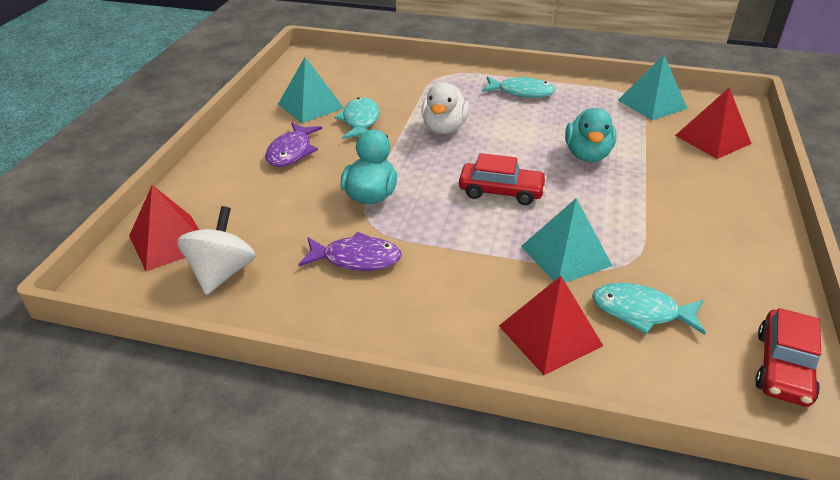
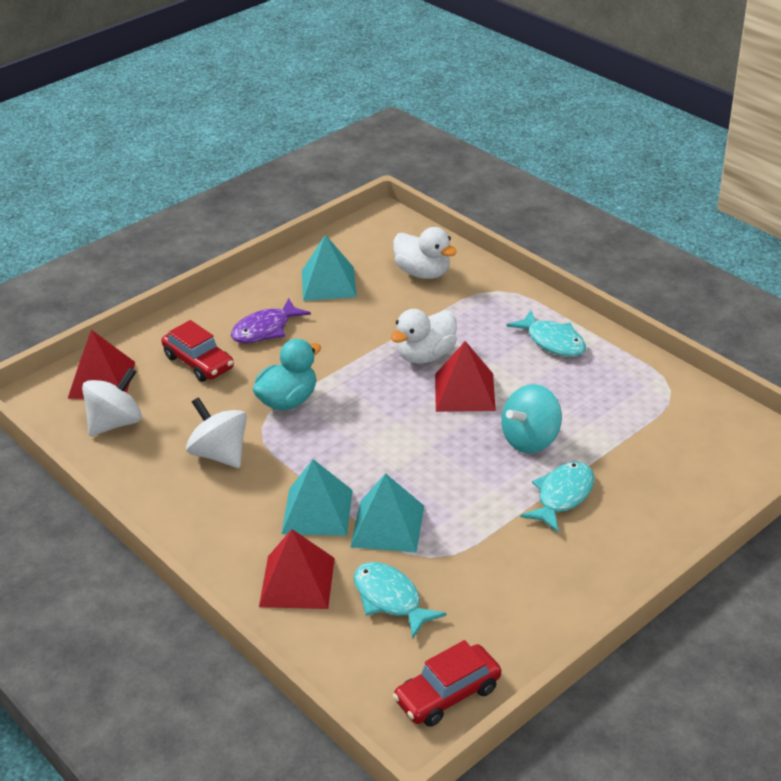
camera: 35 degrees right, 0 degrees up
(356, 259) = (220, 454): purple fish -> white spinning top
(360, 121) = (356, 318): turquoise fish -> turquoise fish (562, 496)
(378, 79) = (423, 273): none -> white duck
(501, 191) = (402, 443): red car -> red car (199, 362)
(587, 155) = (530, 439): turquoise duck -> turquoise spinning top
(652, 104) = (679, 408): turquoise pyramid -> turquoise pyramid (317, 511)
(713, 139) = (689, 475): red pyramid -> red pyramid (465, 392)

